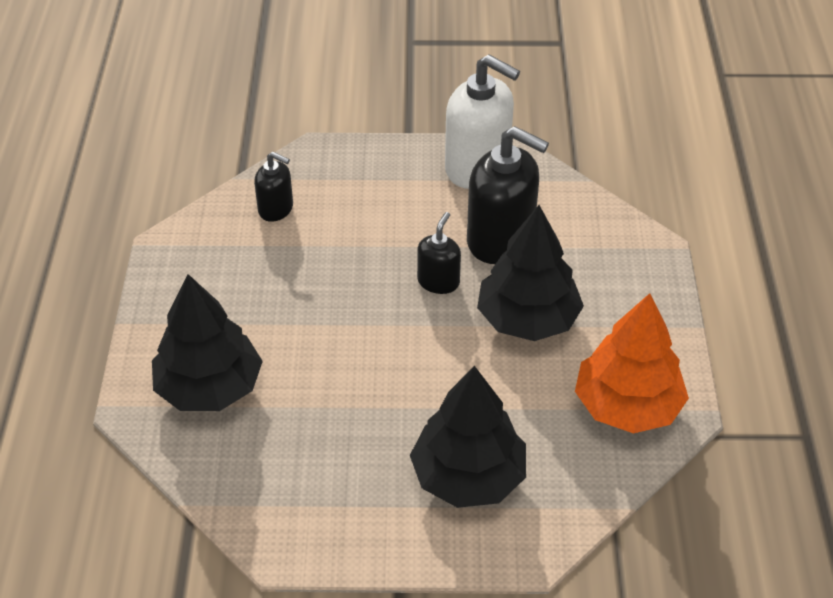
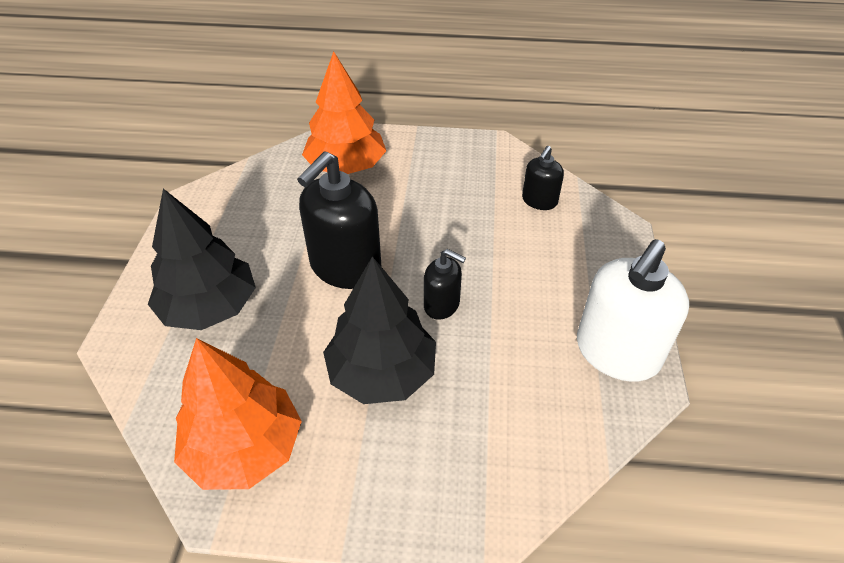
camera: 95 degrees right, 0 degrees up
(209, 387) = (346, 167): black tree -> orange tree
(500, 239) = (500, 362): black soap dispenser -> black soap dispenser (345, 267)

